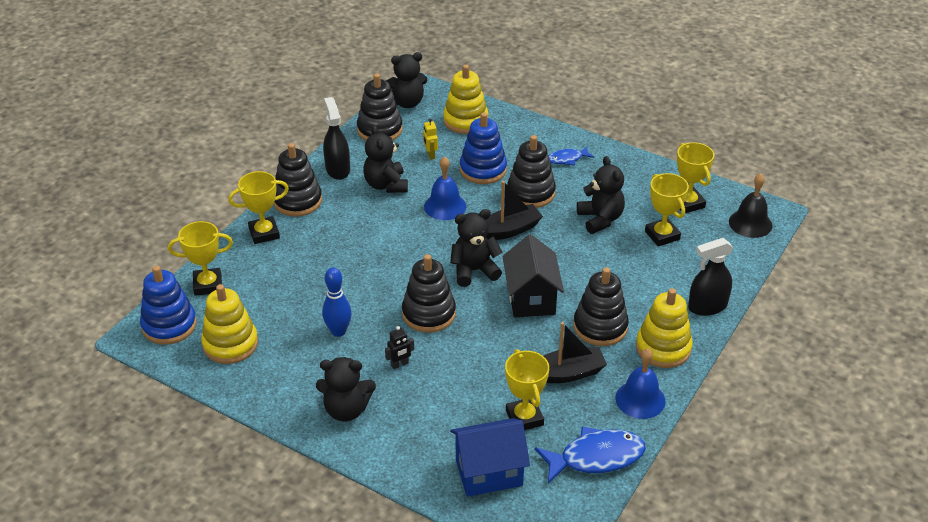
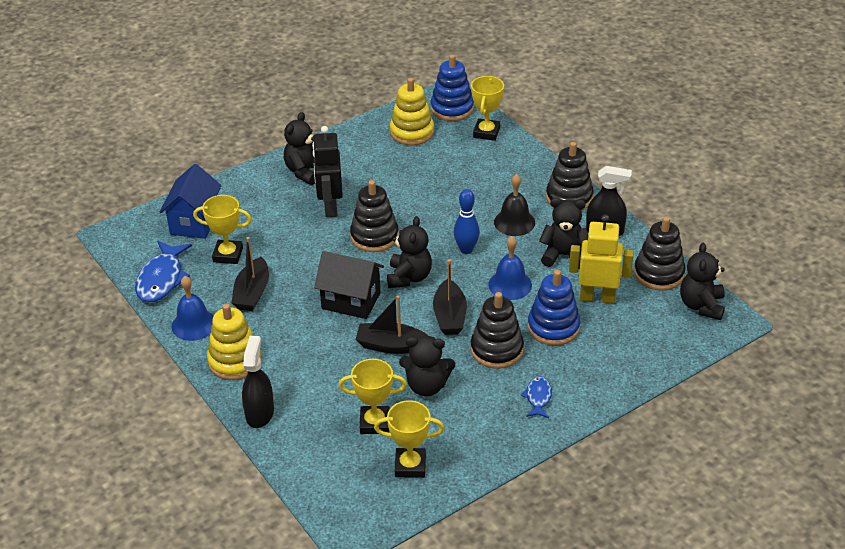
camera: 115 degrees right, 0 degrees up
(264, 233) = (534, 171): yellow trophy -> none
(338, 331) = (388, 185): blue bowling pin -> blue bowling pin (466, 249)
(400, 364) = (330, 207): black robot -> black robot, size x2.20
(430, 155) = (597, 297): yellow robot -> yellow robot, size x2.20
(465, 121) = (647, 340): yellow stacking toy -> none
(569, 254) = (391, 345): none -> black boat
(600, 327) = (287, 331): black stacking toy -> none
(750, 223) = (348, 504): black bell -> black bell (514, 222)

